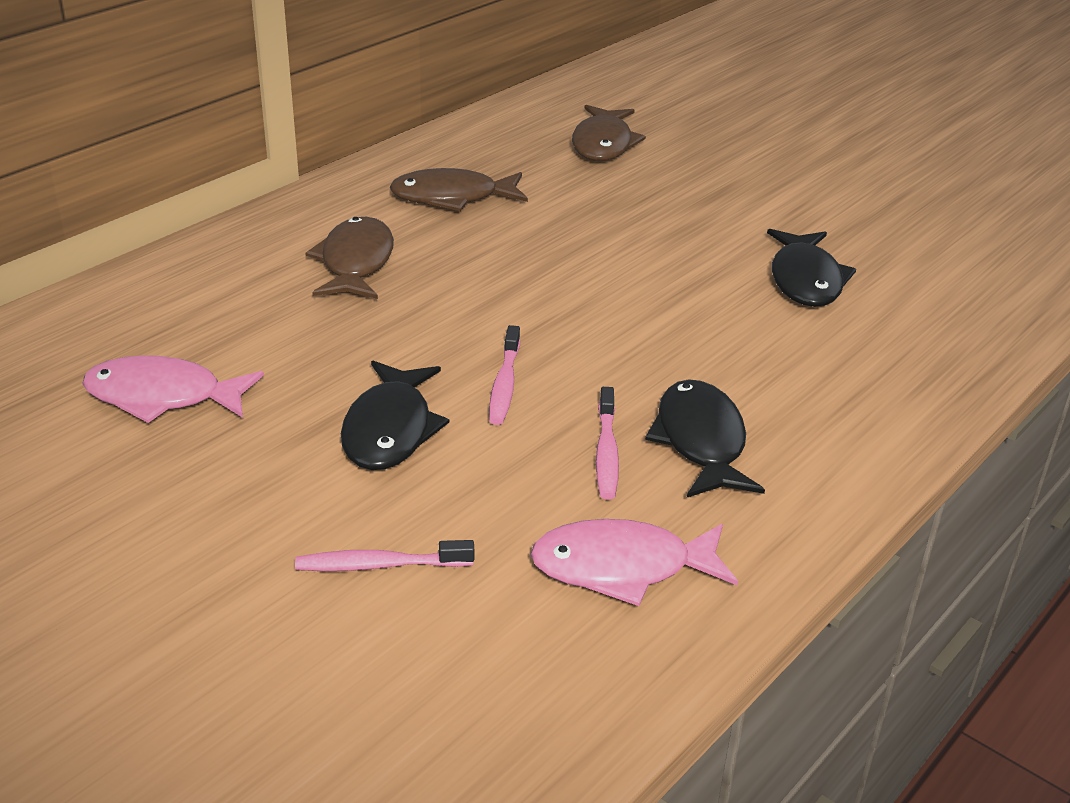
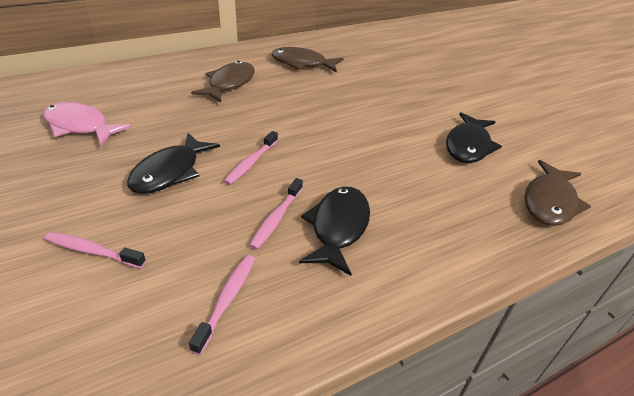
camera: 20 degrees right, 5 degrees up
(603, 144) = (399, 54): brown fish -> brown fish (550, 202)
(622, 567) = (227, 299): pink fish -> pink toothbrush

